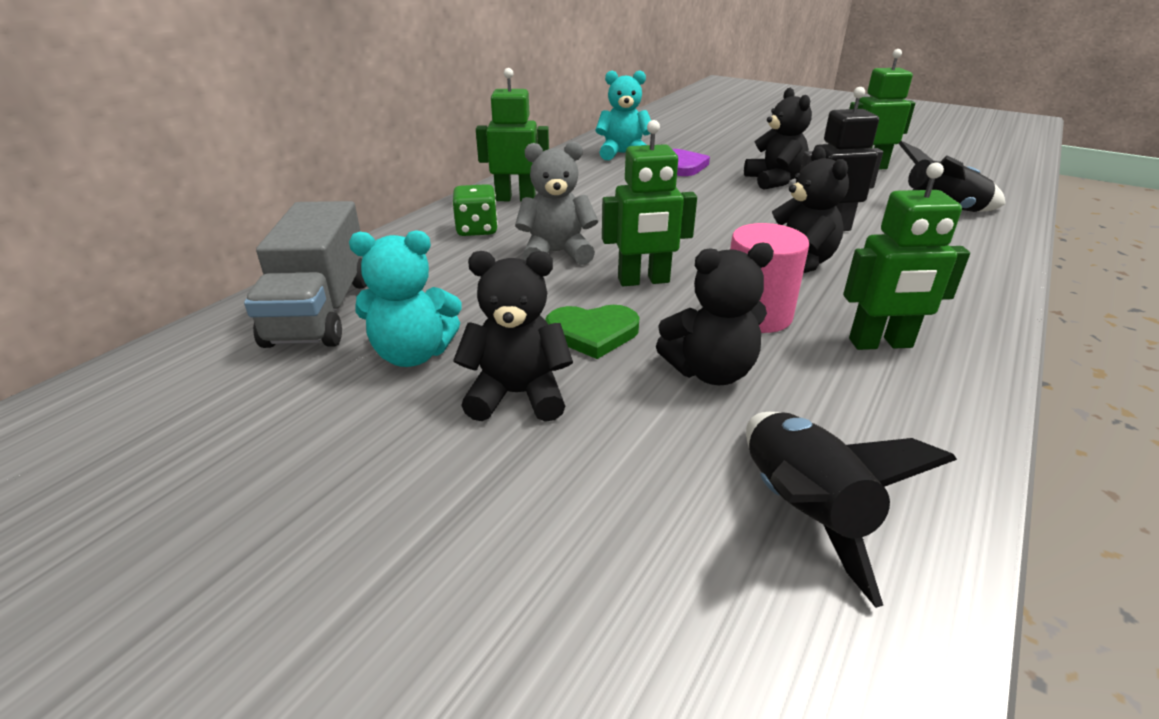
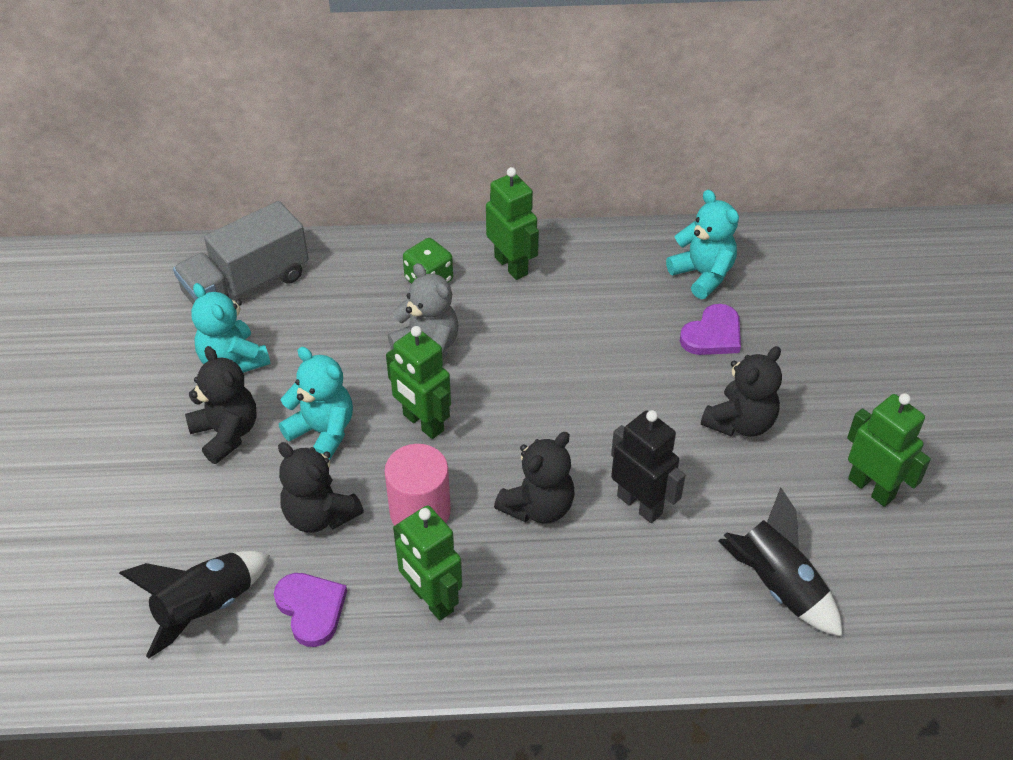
camera: 55 degrees right, 15 degrees up
(592, 333) = (323, 432): green heart -> turquoise teddy bear
(852, 422) = (311, 609): none -> purple heart

